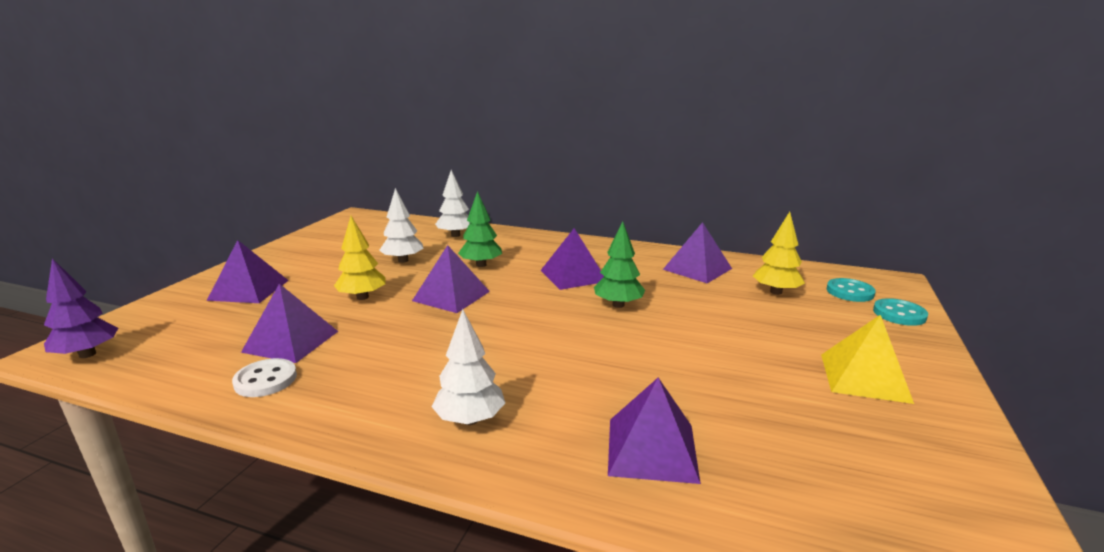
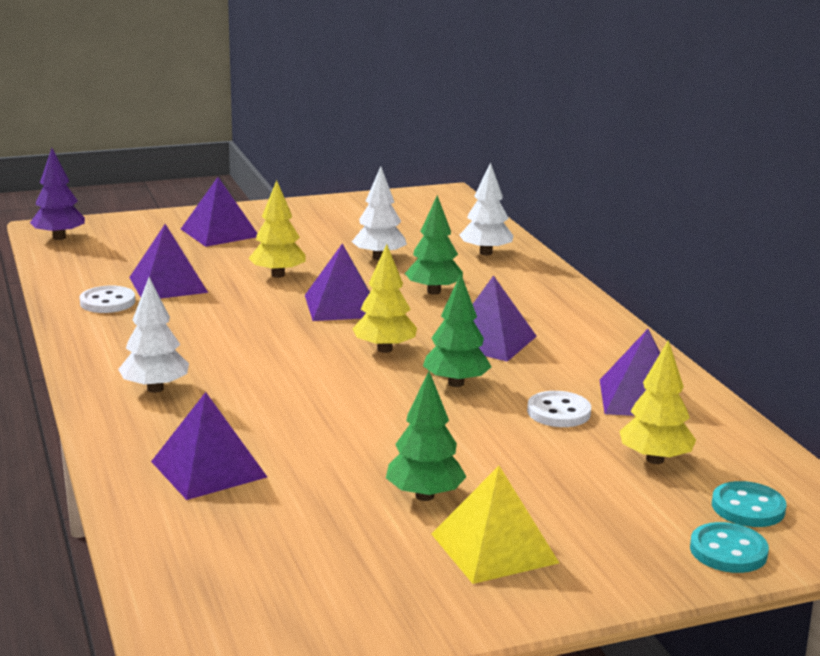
camera: 50 degrees right, 0 degrees up
(538, 307) = (384, 349): none -> yellow tree
(692, 293) = (558, 412): none -> white button
(772, 373) = (425, 496): none -> green tree

